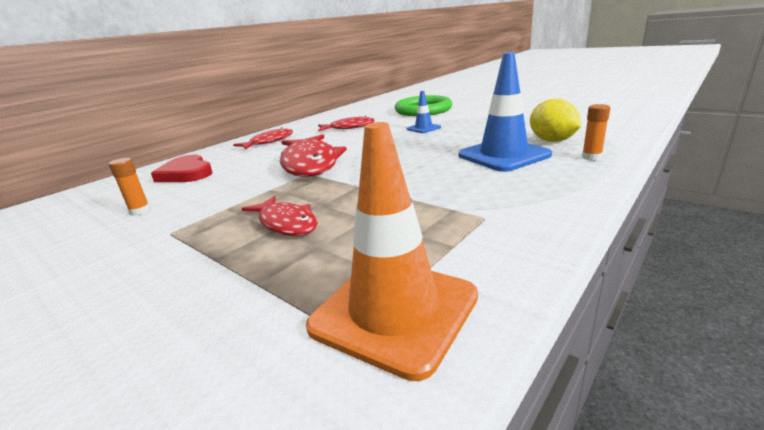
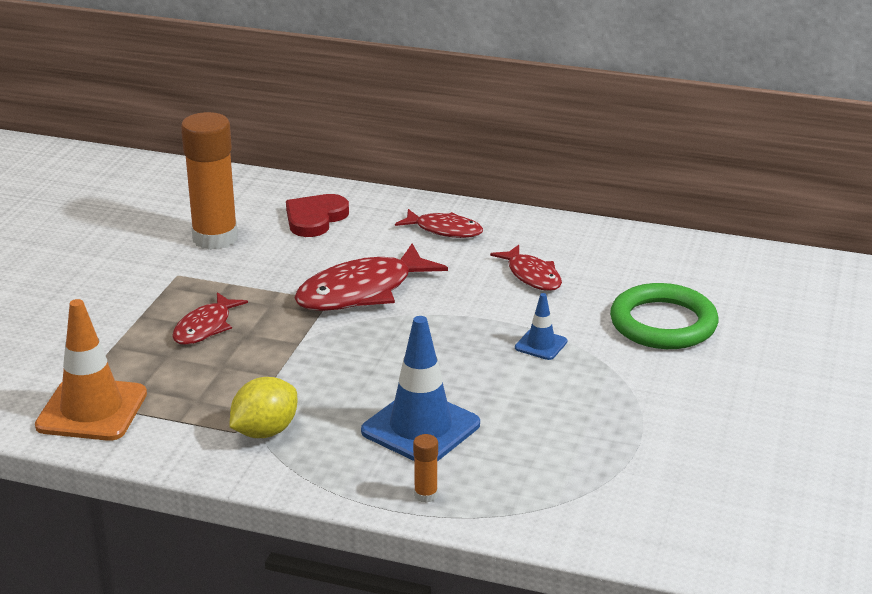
camera: 65 degrees right, 5 degrees up
(140, 211) = (215, 238): orange glue stick -> orange glue stick, size x2.46
(552, 141) = (495, 464): yellow lemon -> yellow lemon (265, 431)

